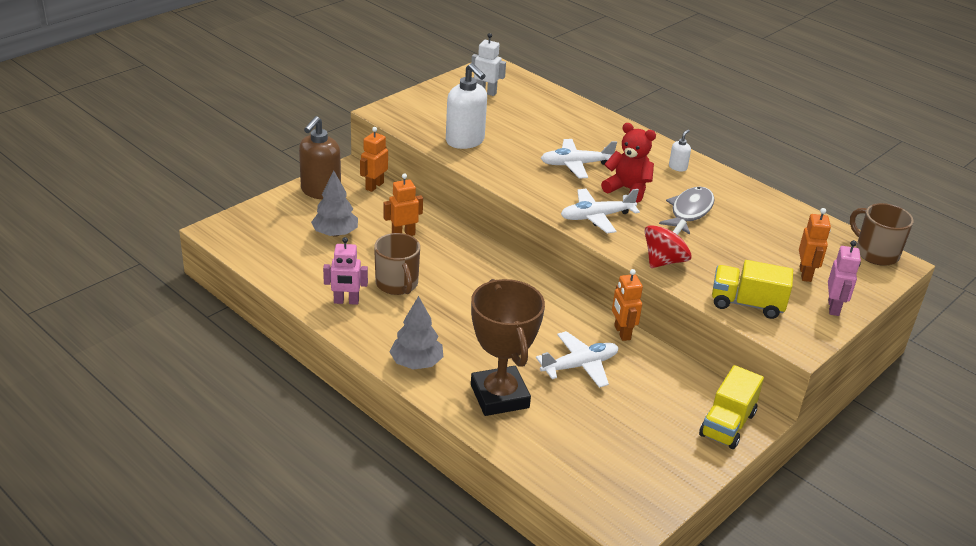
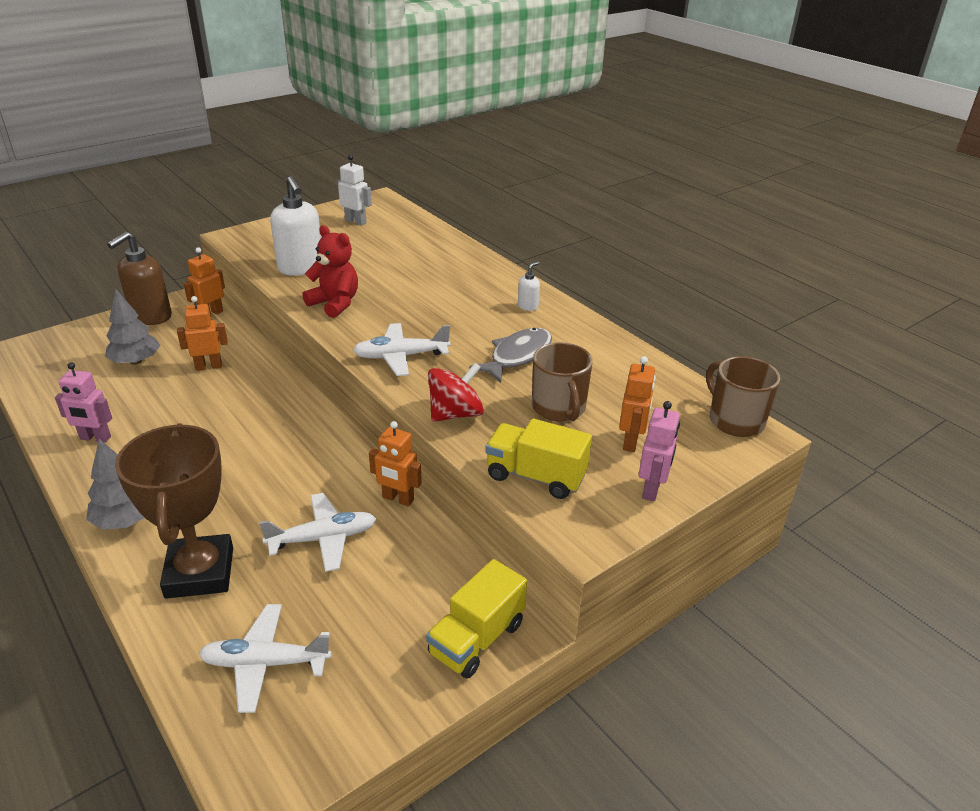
camera: 10 degrees right, 0 degrees up
(397, 284) = (166, 421): brown mug -> brown mug (559, 408)
(576, 165) = (410, 298): white plane -> white plane (265, 663)
(622, 333) = (398, 499): orange robot -> orange robot turned 60 degrees counterclockwise
(627, 189) = (455, 327): red teddy bear -> red teddy bear (335, 303)

